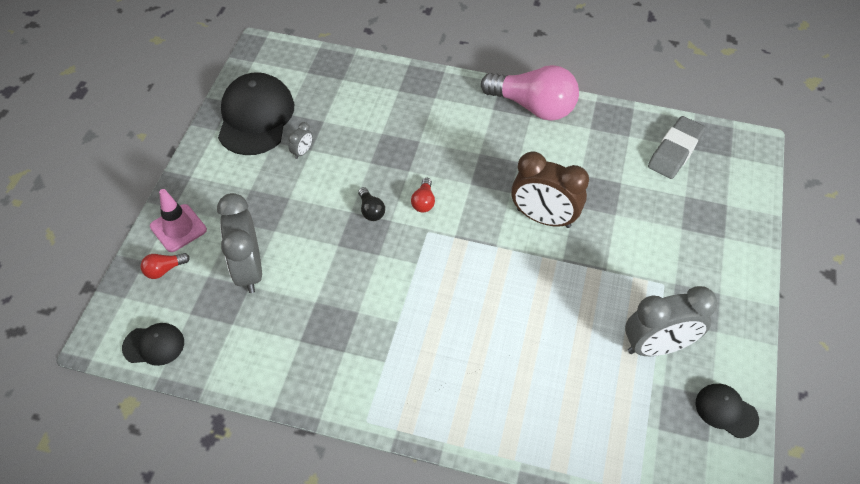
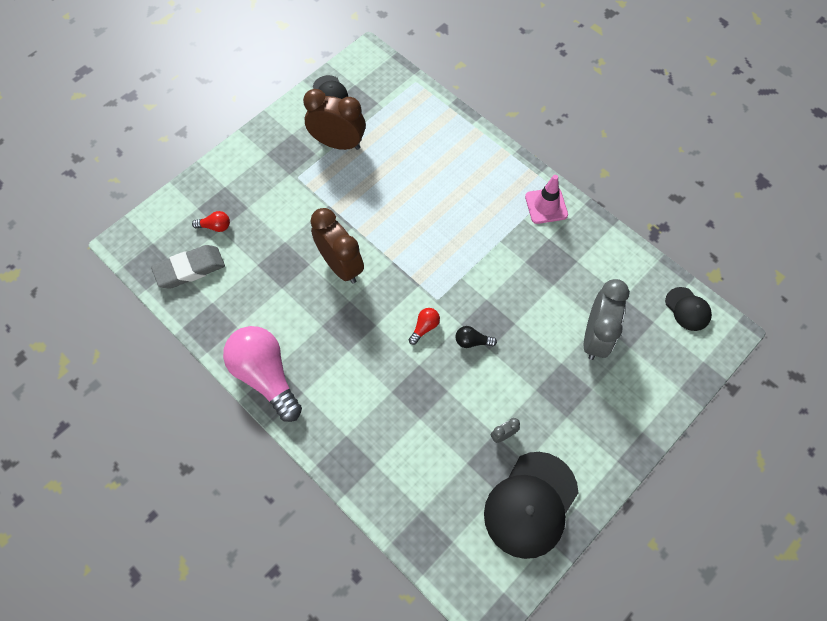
camera: 150 degrees left, 10 degrees up
(154, 345) = (687, 309): black cap -> black cap turned 150 degrees counterclockwise
(164, 269) = (665, 371): red light bulb -> red light bulb (215, 226)
(178, 228) = (643, 407): pink traffic cone -> pink traffic cone (546, 206)
(371, 210) = (472, 341): black light bulb -> black light bulb turned 90 degrees counterclockwise
(657, 346) = (338, 143): grey clock -> brown clock

